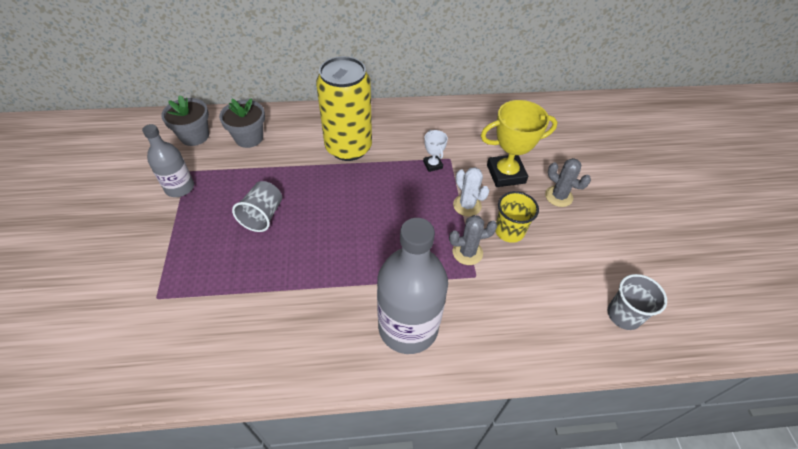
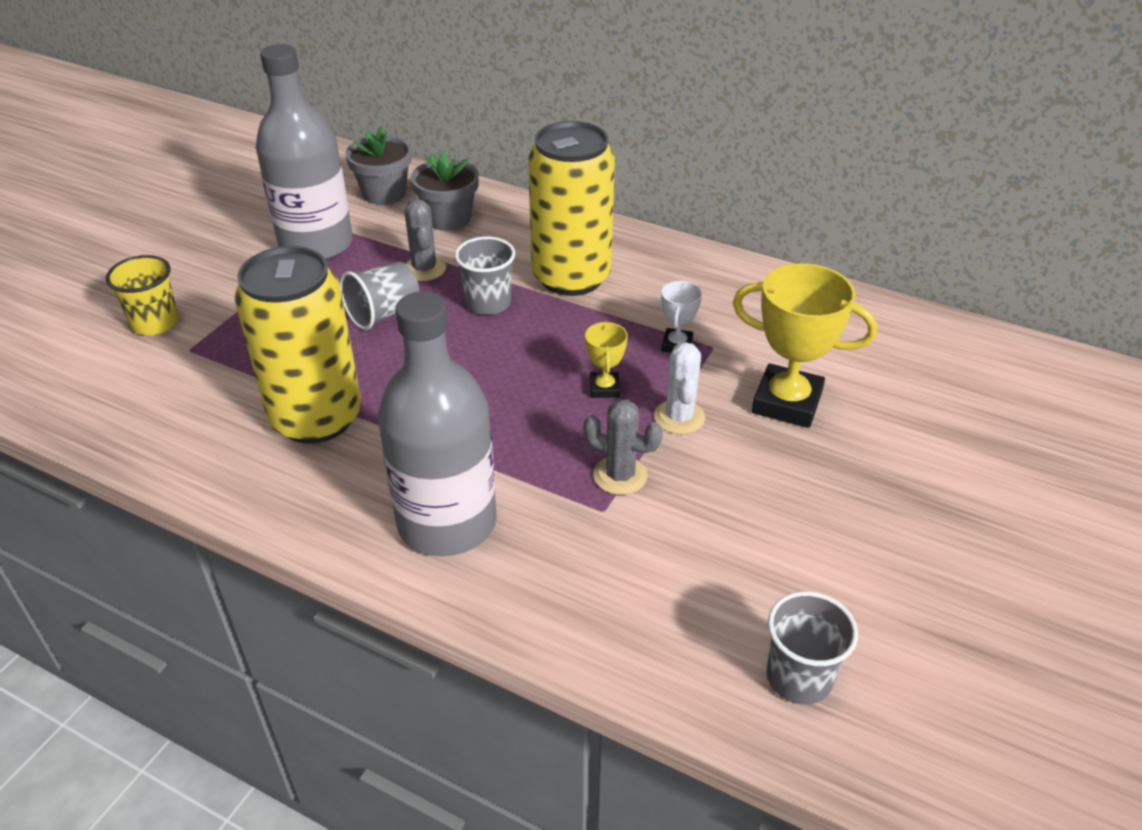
camera: 35 degrees right, 10 degrees down
(180, 187) = (316, 244): grey bottle -> grey bottle, size x1.73
(280, 302) = (316, 418): none -> yellow can
(317, 182) = (488, 303): none -> grey cup
(419, 206) = (604, 388): none -> yellow trophy
(509, 231) = (715, 478): yellow cup -> yellow cup (155, 323)
(558, 196) = (851, 469): grey cactus -> grey cactus (424, 269)

